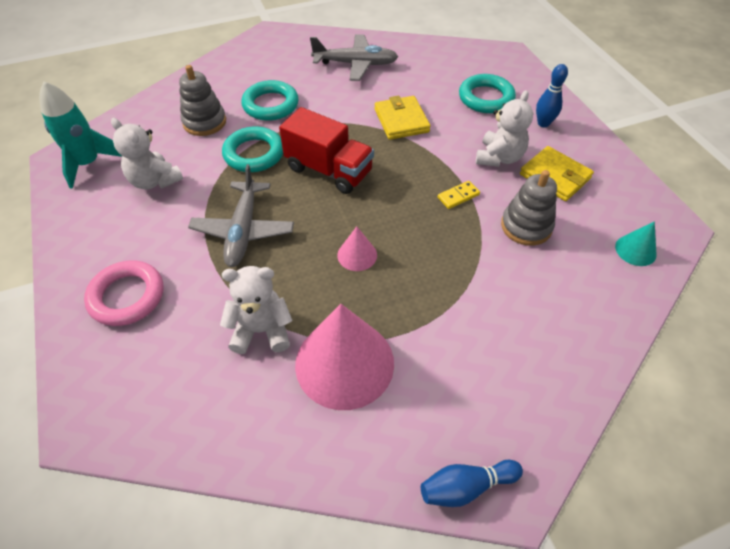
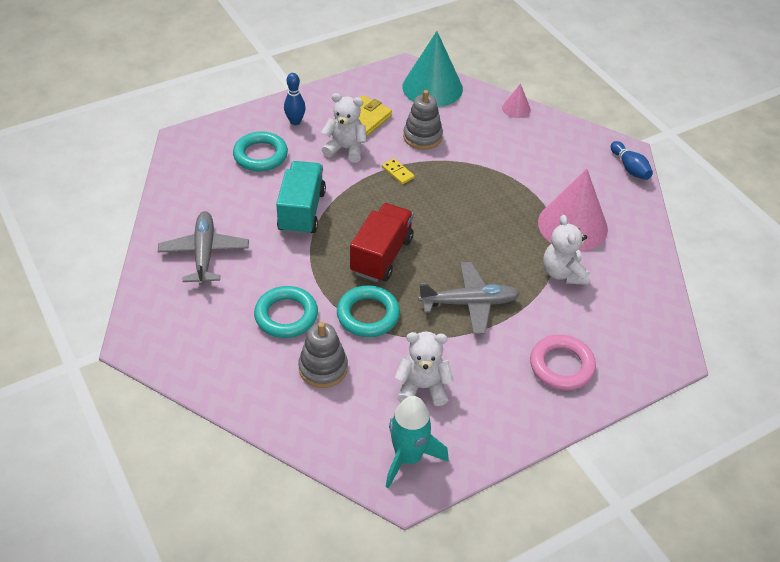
camera: 100 degrees left, 5 degrees down
(155, 181) = (422, 387): white teddy bear -> white teddy bear turned 120 degrees counterclockwise
(357, 255) = (476, 227): pink cone -> pink cone (516, 109)
(401, 120) = (302, 211): yellow wallet -> turquoise truck
(635, 250) = (432, 87): turquoise cone -> turquoise cone, size x2.16

